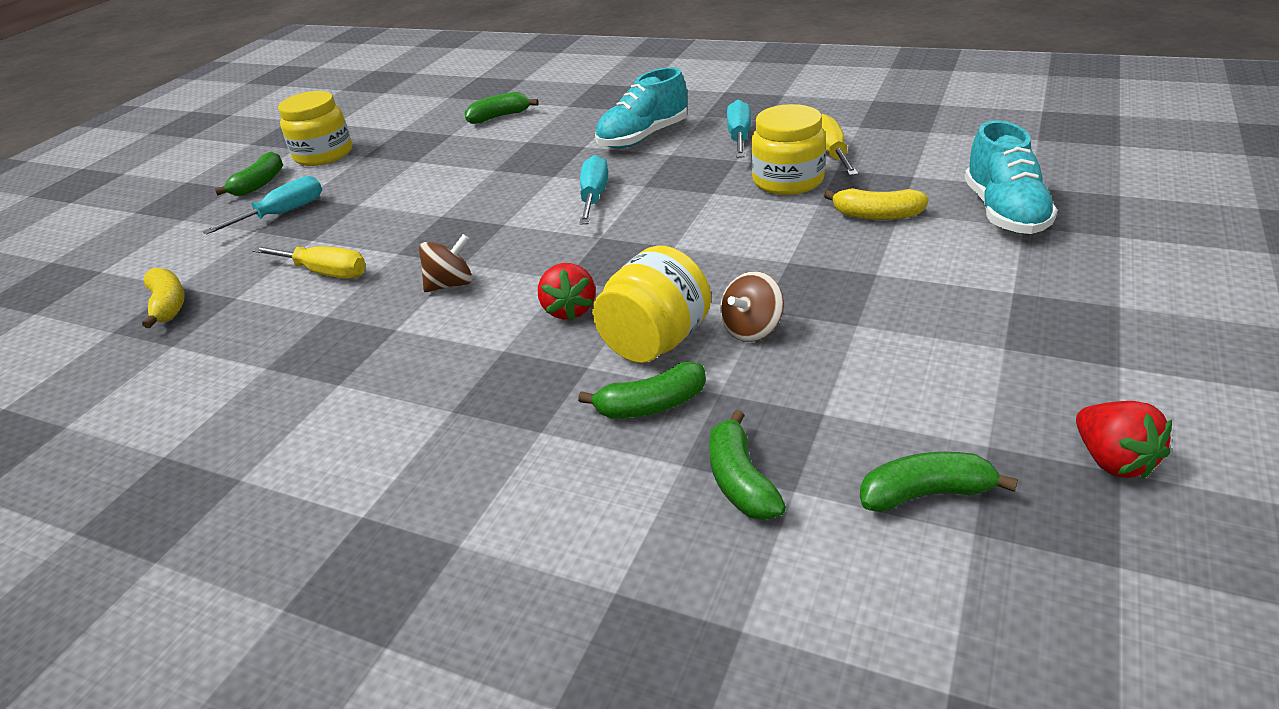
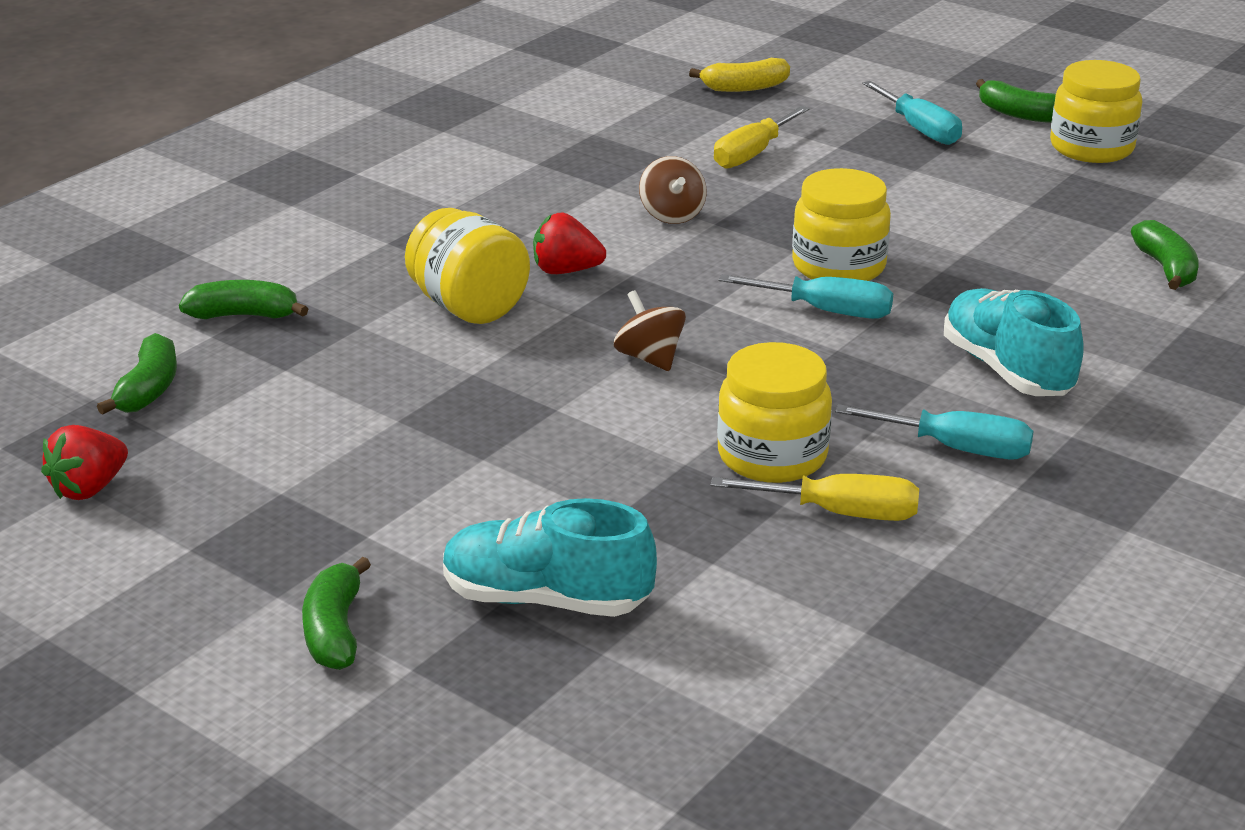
camera: 100 degrees right, 5 degrees down
(525, 204) = (838, 266): none -> yellow jar
(651, 405) = (374, 292): green banana -> green banana (335, 631)
(752, 329) = (443, 360): brown spinning top -> brown spinning top (649, 358)
(876, 215) = (618, 497): yellow banana -> none
(1112, 460) = (89, 488): red strawberry -> red strawberry turned 45 degrees counterclockwise

